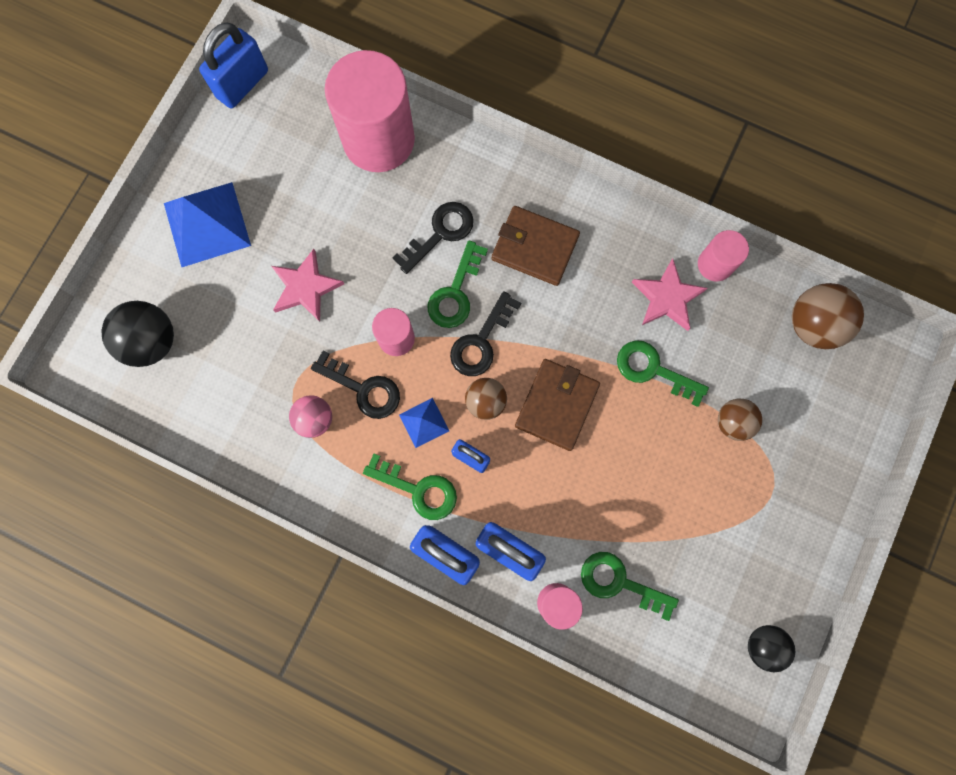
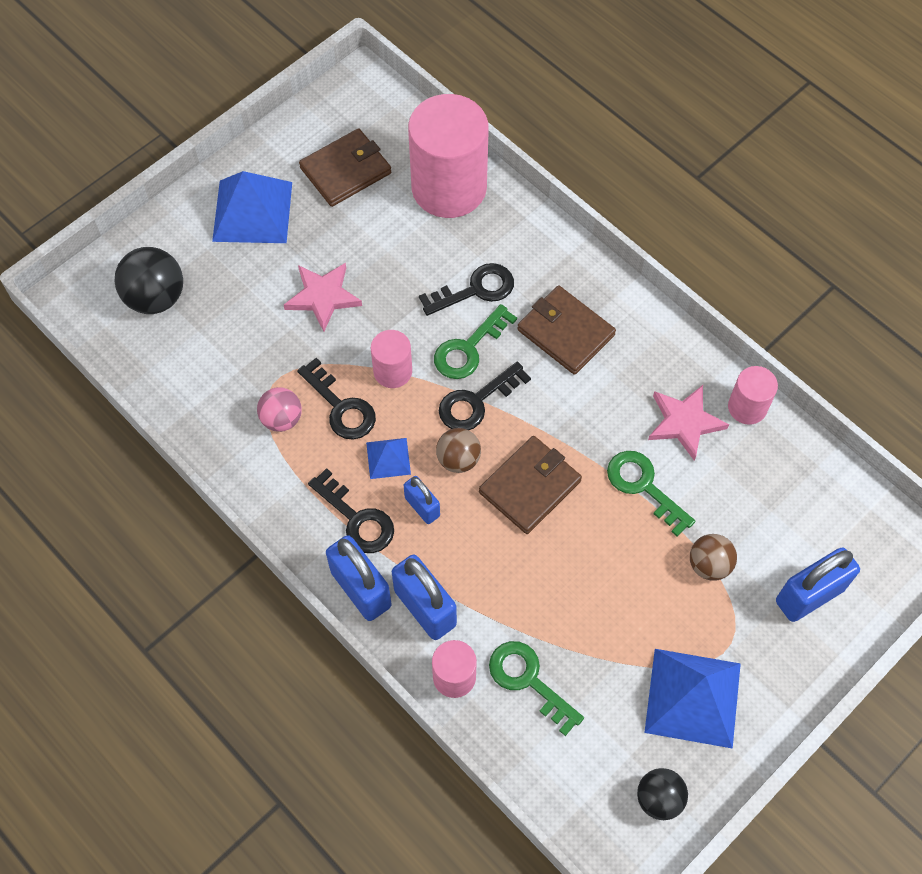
camera: 20 degrees right, 15 degrees down
(242, 84) = (338, 100): blue padlock -> blue padlock (809, 595)
(277, 154) = (345, 170): none -> brown wallet
(418, 489) = (357, 519): green key -> black key
(760, 546) = (692, 697): none -> blue pyramid
(813, 325) = (831, 498): brown ball -> none

